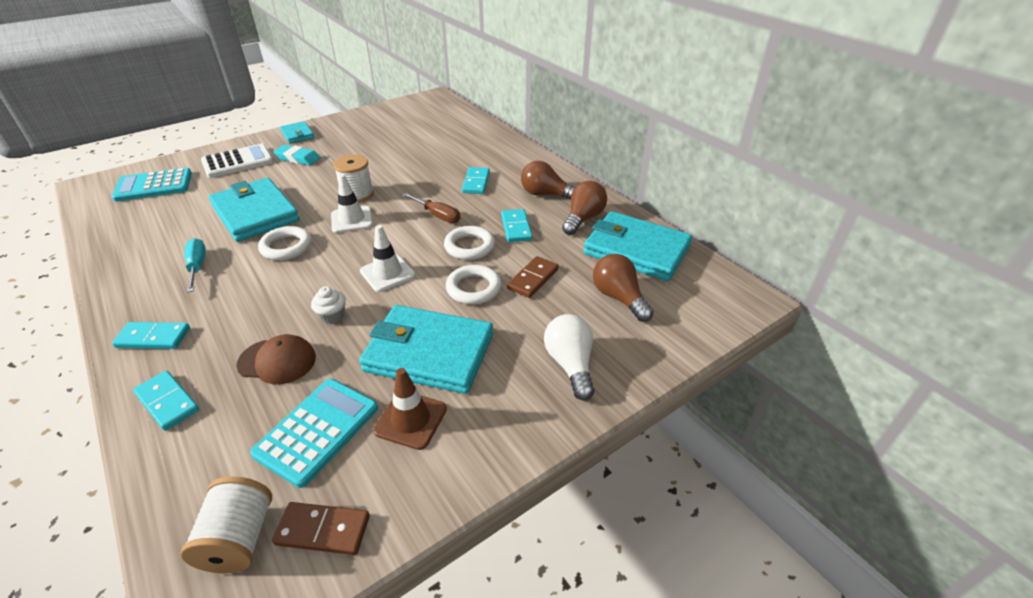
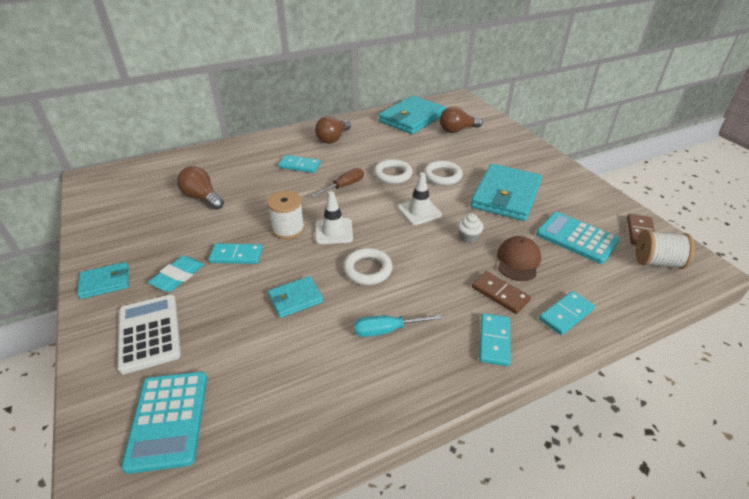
camera: 80 degrees left, 0 degrees up
(255, 213) = (295, 299): turquoise wallet -> turquoise wallet, size x0.50
(411, 420) = (561, 203): brown traffic cone -> none
(516, 227) = (374, 154): turquoise domino -> turquoise domino (236, 255)
(533, 279) = (435, 154): brown domino -> brown domino (500, 294)
(570, 364) = (512, 151): white light bulb -> none
(583, 219) = (371, 129): brown light bulb -> brown light bulb (202, 198)

